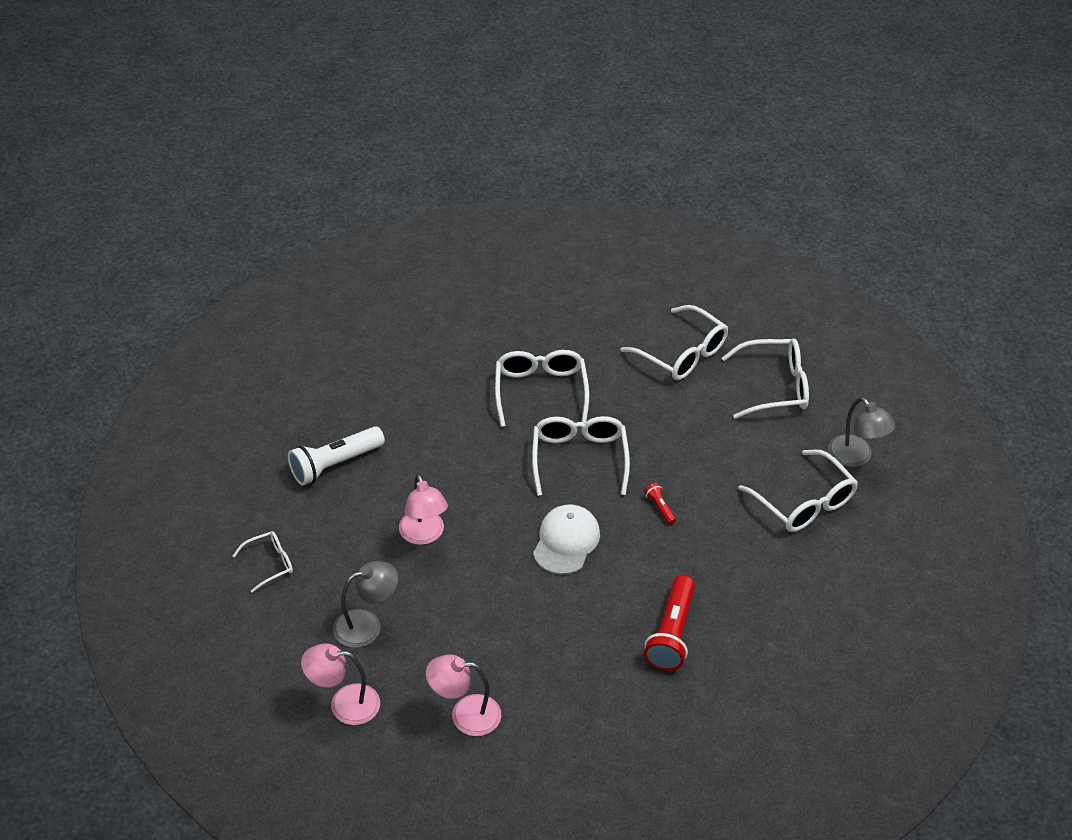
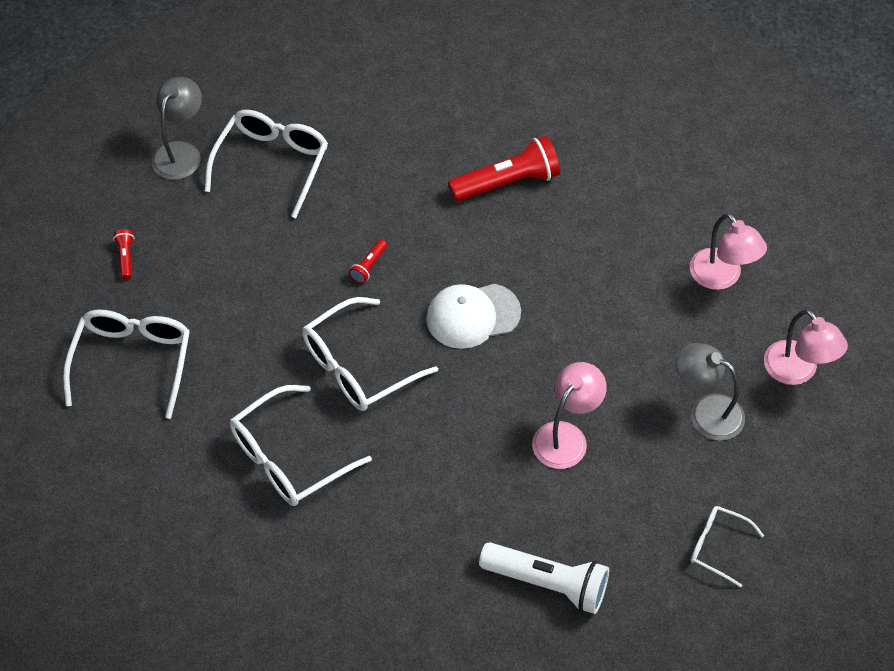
camera: 125 degrees left, 10 degrees up
(775, 387) = (126, 258): white glasses -> red flashlight

